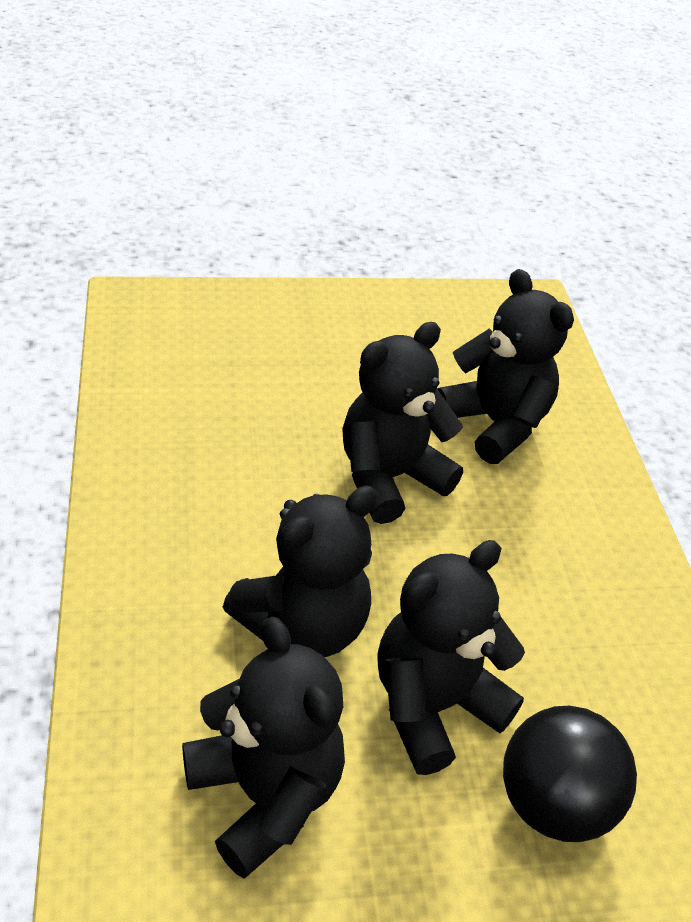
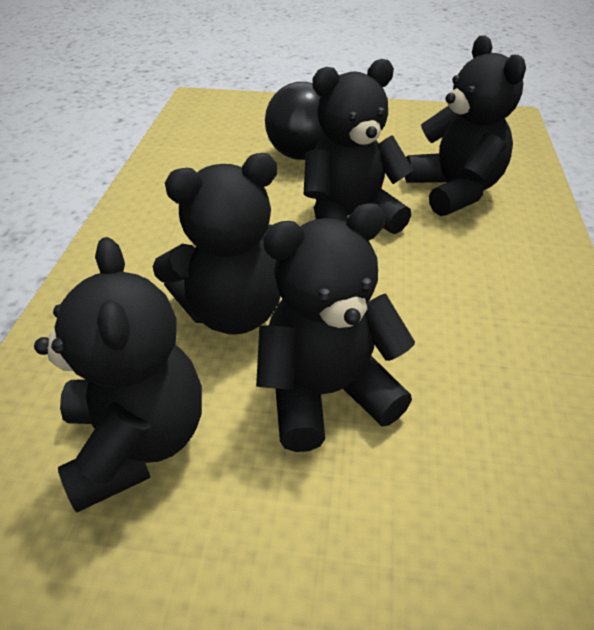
camera: 20 degrees right, 0 degrees up
(553, 803) = (421, 504): black ball -> black ball (301, 155)

